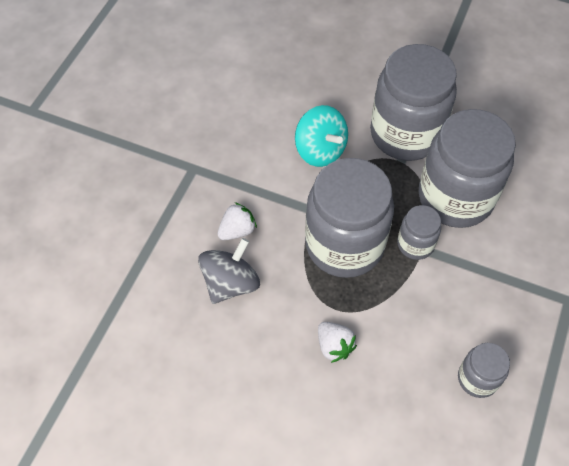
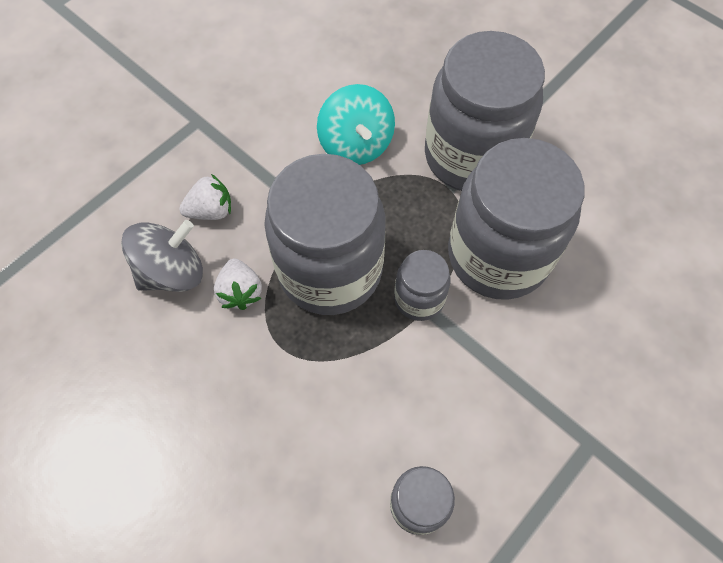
camera: 20 degrees right, 5 degrees up
(334, 346) = (256, 394): white strawberry -> white strawberry (240, 292)

